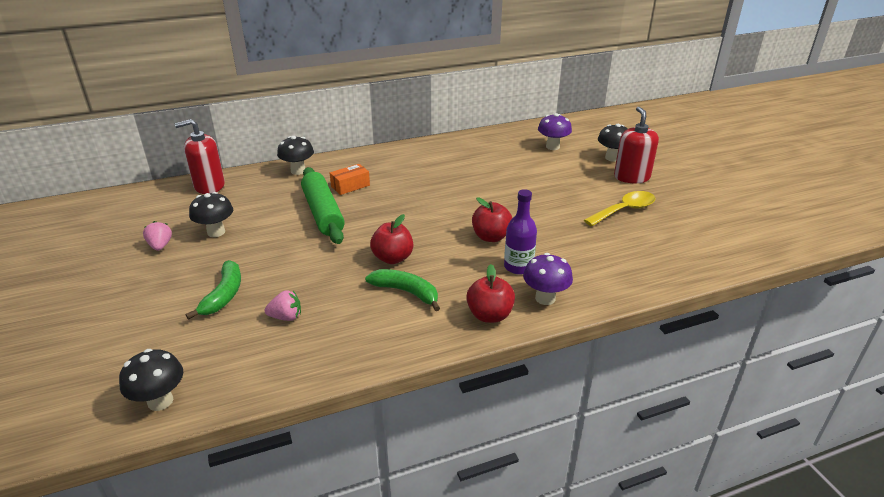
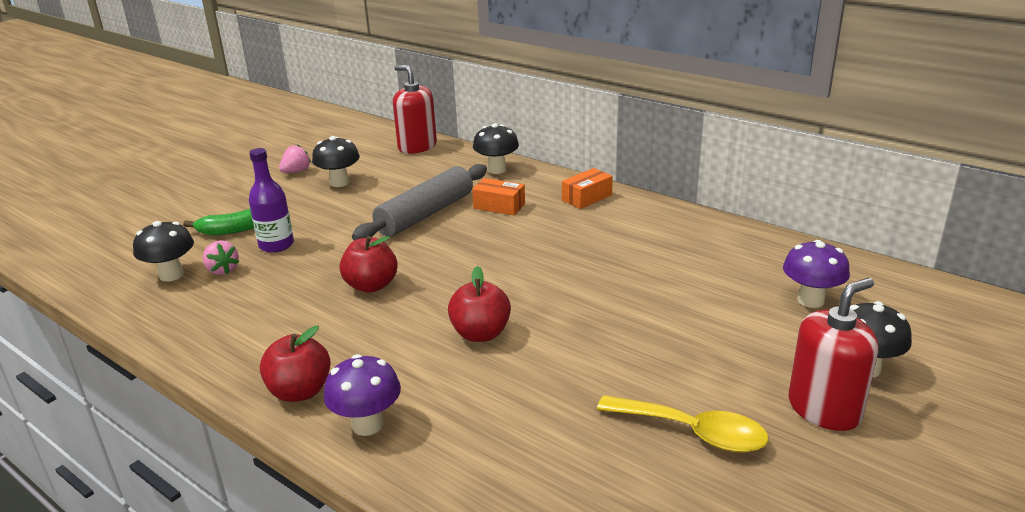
camera: 60 degrees right, 5 degrees down
(160, 401) = (78, 265): black mushroom -> black mushroom (171, 275)
(322, 213) = (425, 214): green rolling pin -> grey rolling pin
(381, 158) = (587, 198): none -> orange box
(406, 292) = (310, 318): green banana -> none
(518, 267) = (426, 378): purple bottle -> purple bottle (276, 245)

